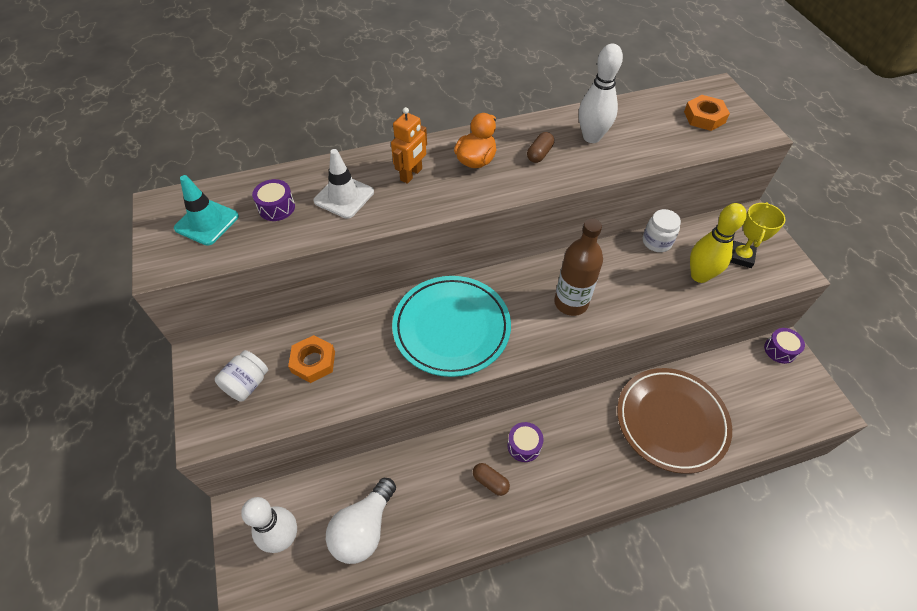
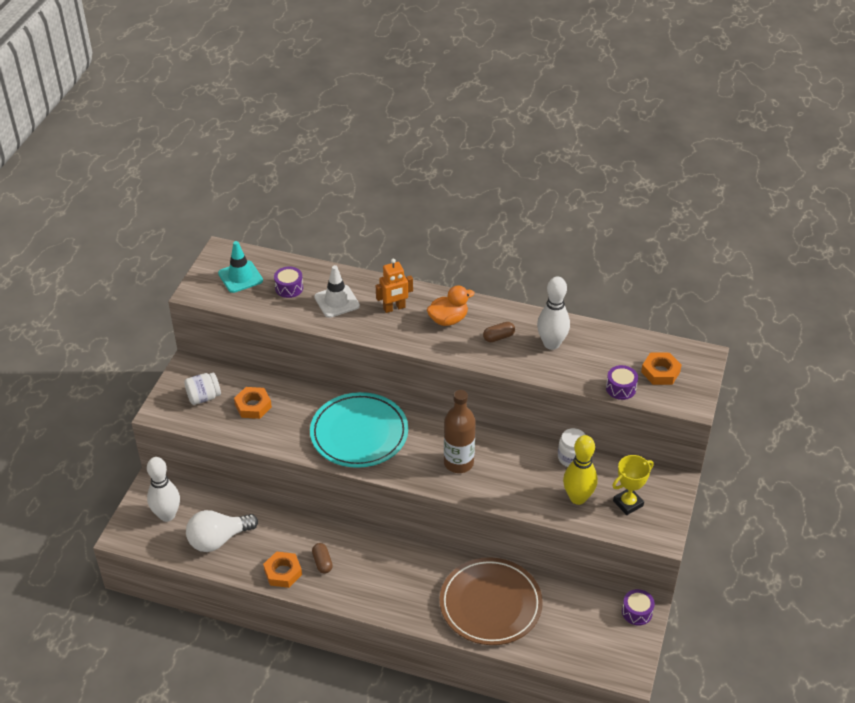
camera: 35 degrees right, 10 degrees down
(461, 521) = (283, 572): none -> orange nut
(524, 445) = (366, 555): purple drum -> purple drum (621, 388)

